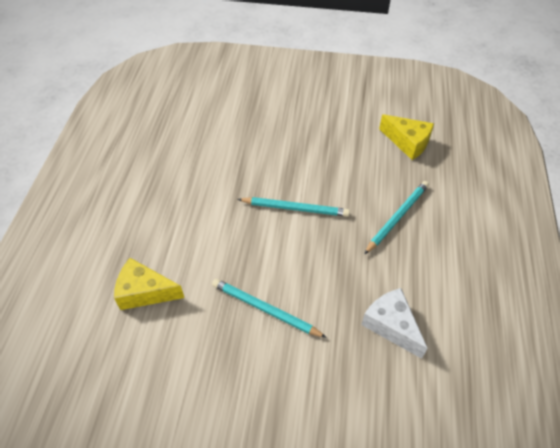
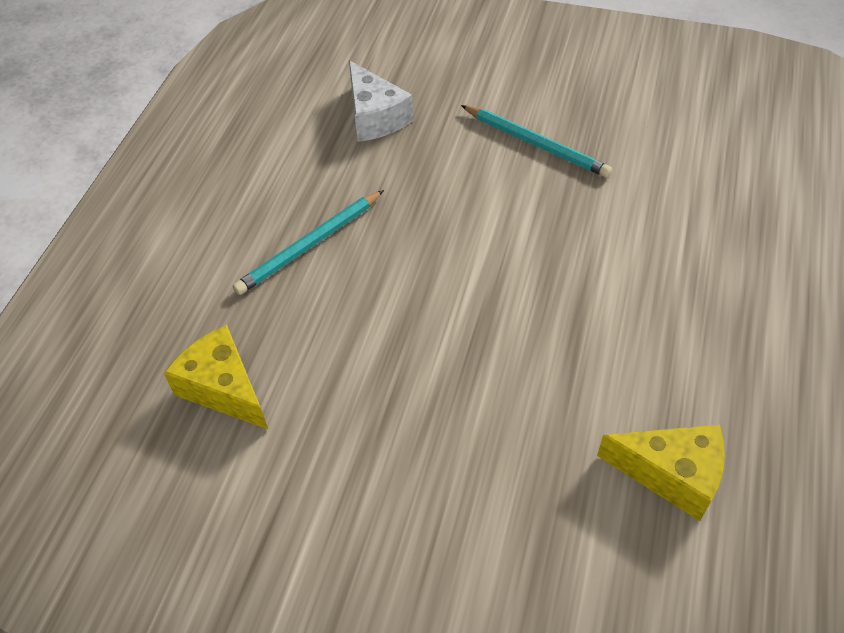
camera: 170 degrees left, 0 degrees up
(145, 292) = (708, 175): yellow cheese -> yellow cheese (671, 474)
(295, 208) = (476, 274): turquoise pencil -> none

